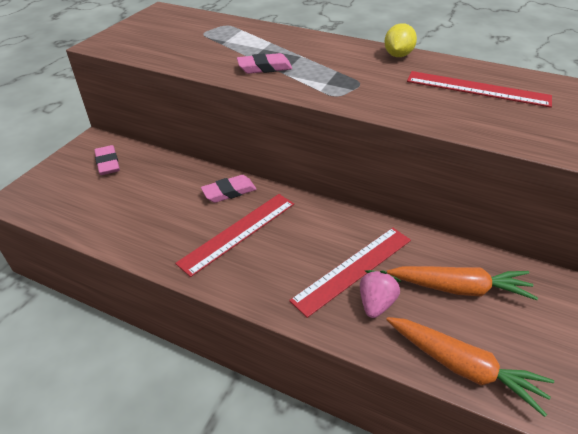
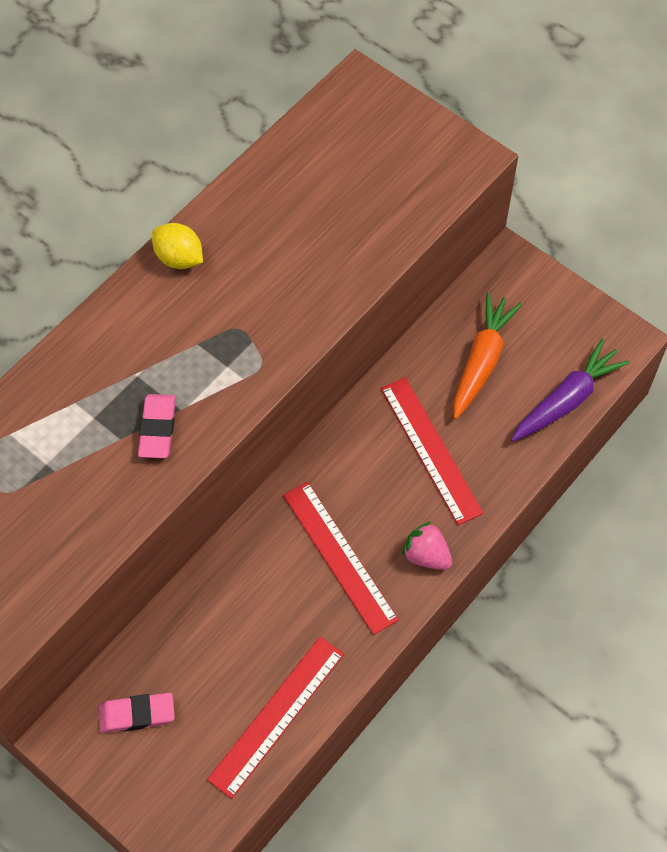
camera: 75 degrees left, 20 degrees up
(229, 192) = (258, 554): pink eraser -> none
(376, 303) = (481, 444): pink strawberry -> pink strawberry (426, 555)
(462, 367) = (566, 400): orange carrot -> purple carrot
(477, 89) = (295, 212): red ruler -> red ruler (276, 715)

